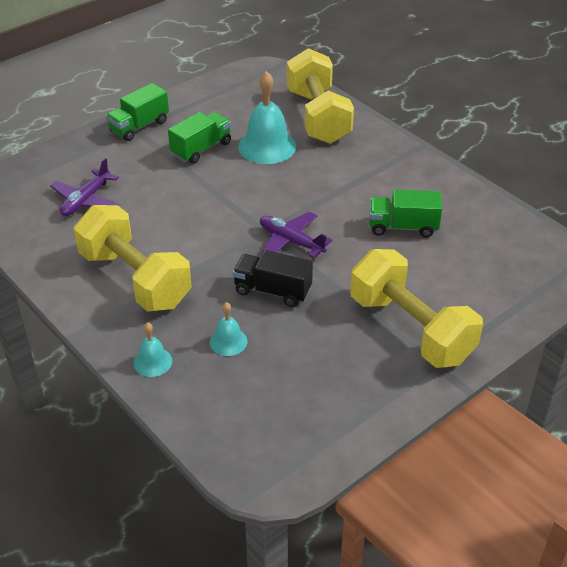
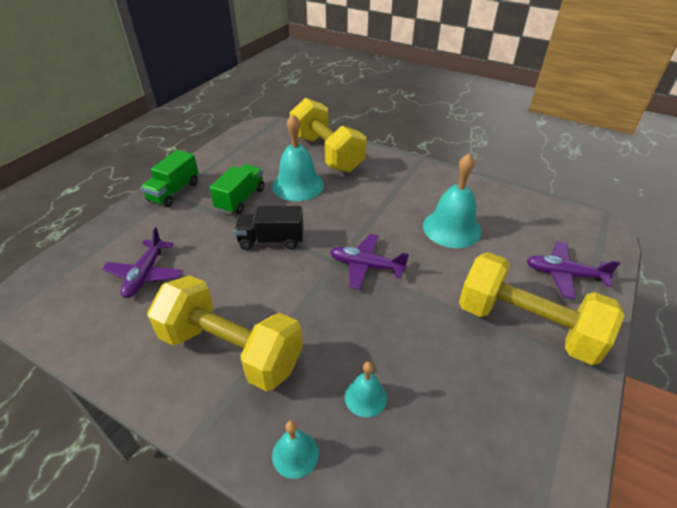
camera: 20 degrees left, 0 degrees up
(272, 291) = (378, 322): black truck -> black truck (271, 240)
(403, 227) = (452, 228): green truck -> turquoise bell
(487, 297) = (564, 274): none -> purple plane

